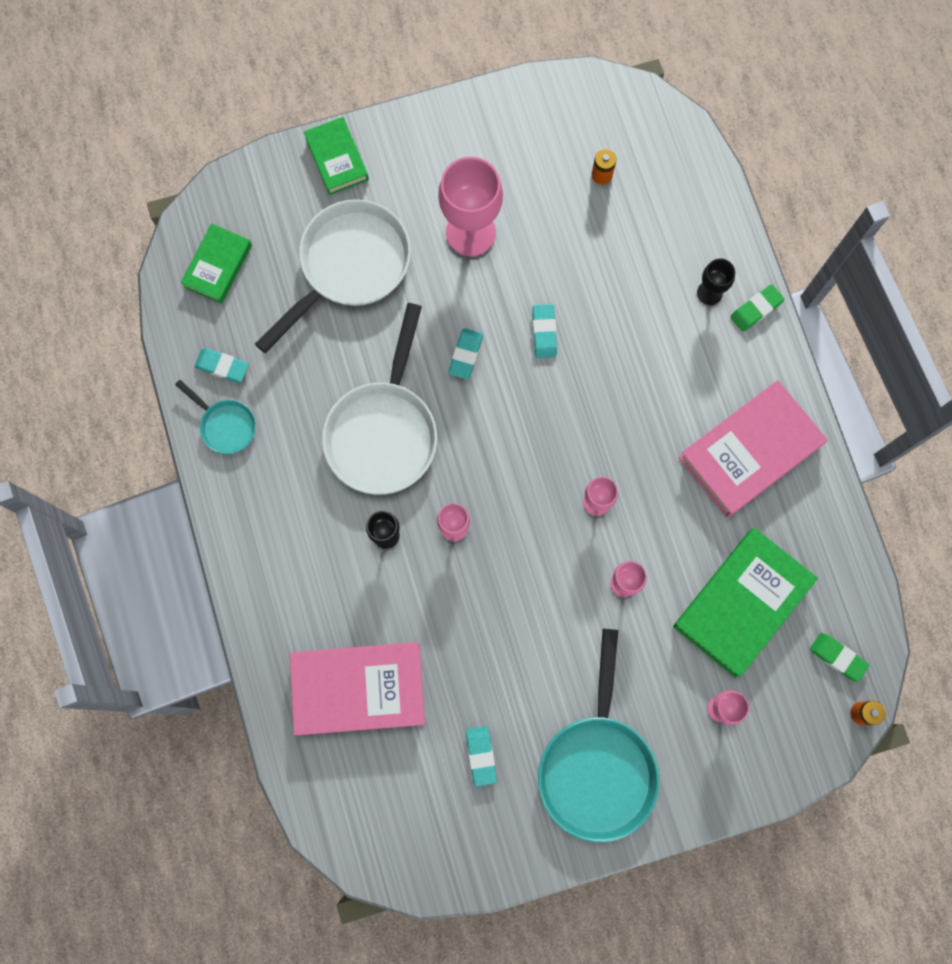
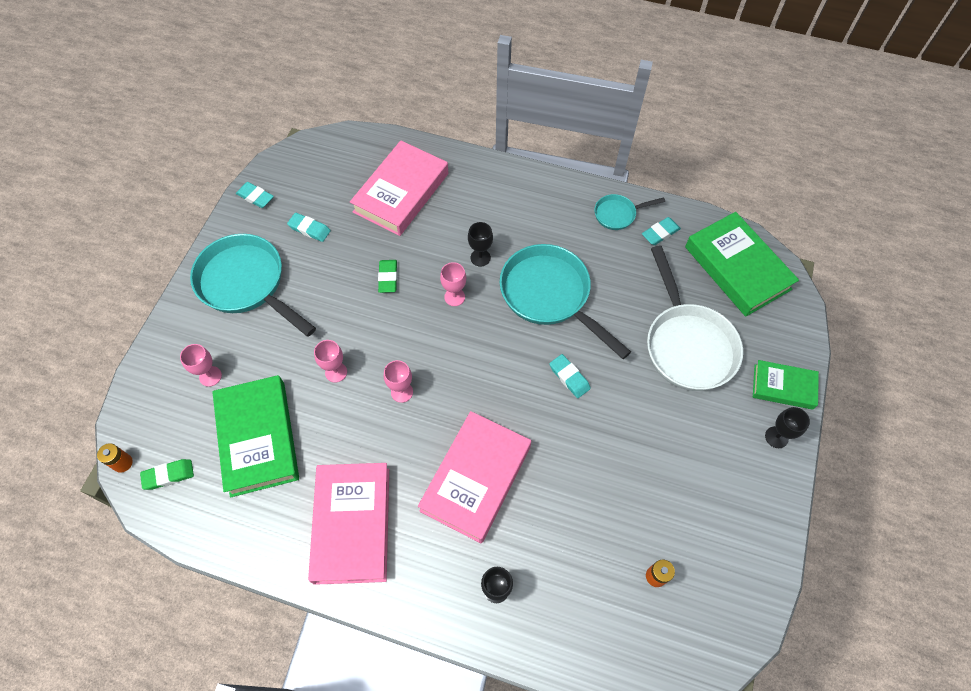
camera: 125 degrees right, 15 degrees down
(218, 266) = (737, 268): green book -> green book, size x1.74
(384, 431) = (550, 295): white pan -> turquoise pan
(397, 141) = (776, 437): none -> black goblet
(471, 232) = (664, 441): pink goblet -> none
(544, 332) = (550, 440): turquoise eraser -> turquoise eraser (255, 197)
(628, 374) = (476, 478): none -> pink book
(756, 309) = (456, 618): green eraser -> green eraser (388, 278)

